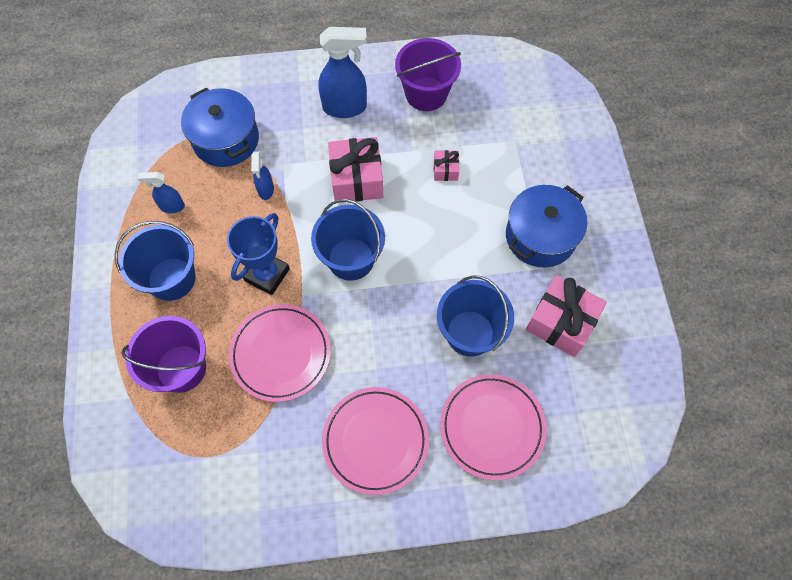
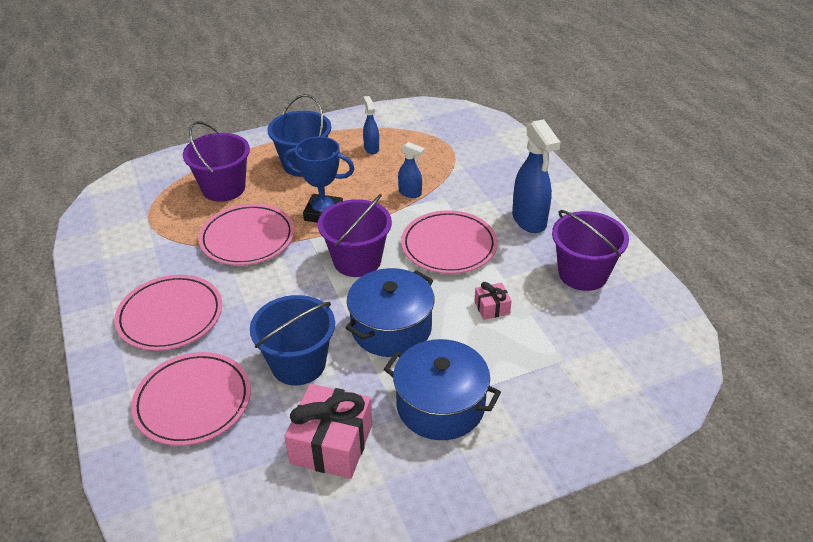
camera: 75 degrees right, 25 degrees down
(226, 140) = (452, 159): blue pot -> blue pot (391, 328)
(266, 190) = (410, 193): blue spray bottle -> blue spray bottle turned 135 degrees counterclockwise
(351, 259) = (357, 261): blue bucket -> purple bucket
(357, 179) = (449, 246): pink gift -> pink plate

